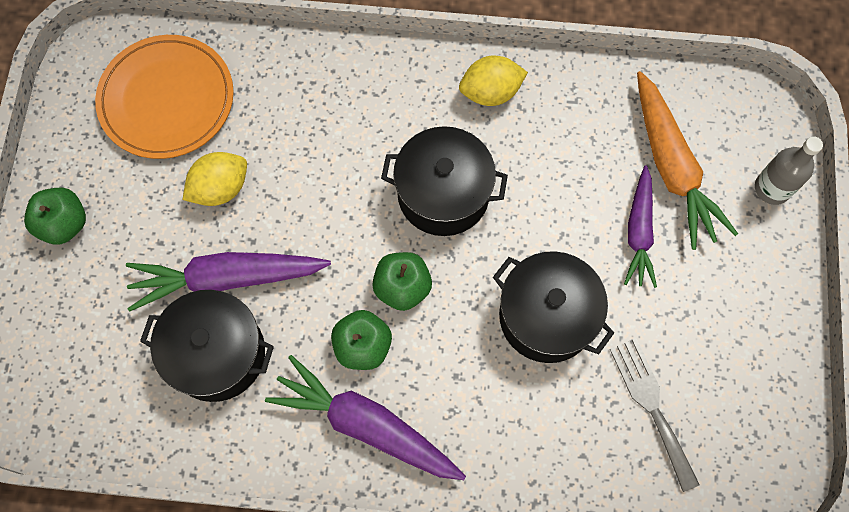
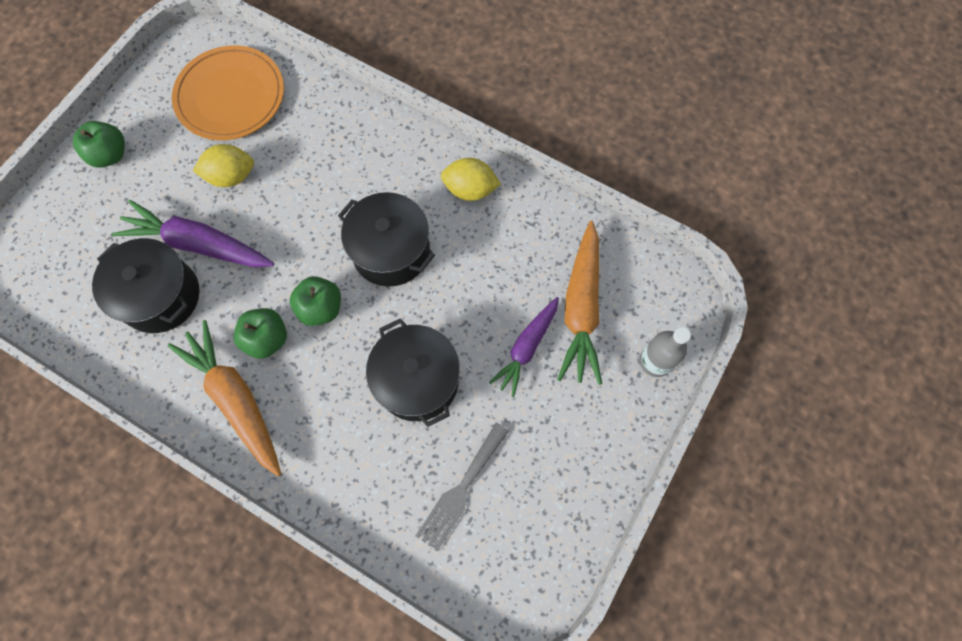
camera: 25 degrees right, 0 degrees up
(366, 425) = (236, 399): purple carrot -> orange carrot
(652, 406) = (461, 490): grey fork -> grey fork turned 150 degrees counterclockwise

